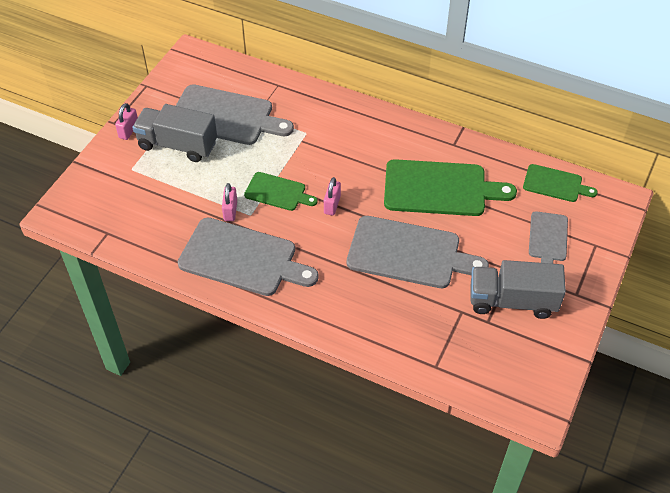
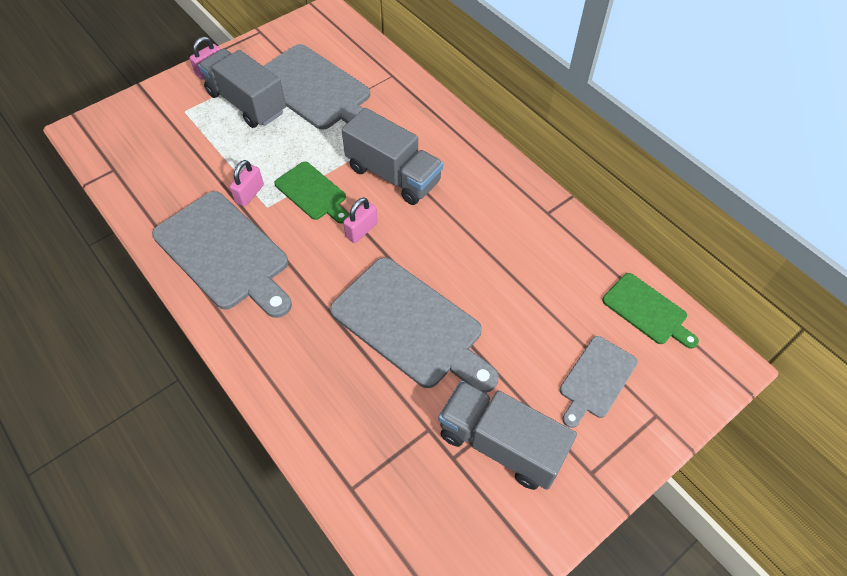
camera: 25 degrees right, 5 degrees up
(329, 158) = (393, 175): none -> grey truck
(440, 189) = (498, 260): green cutting board -> none

